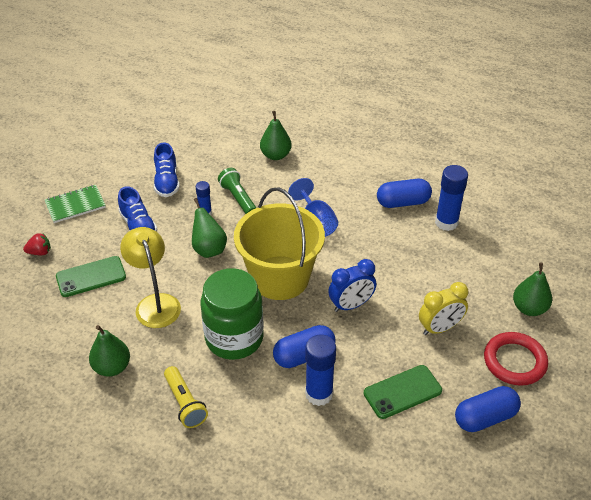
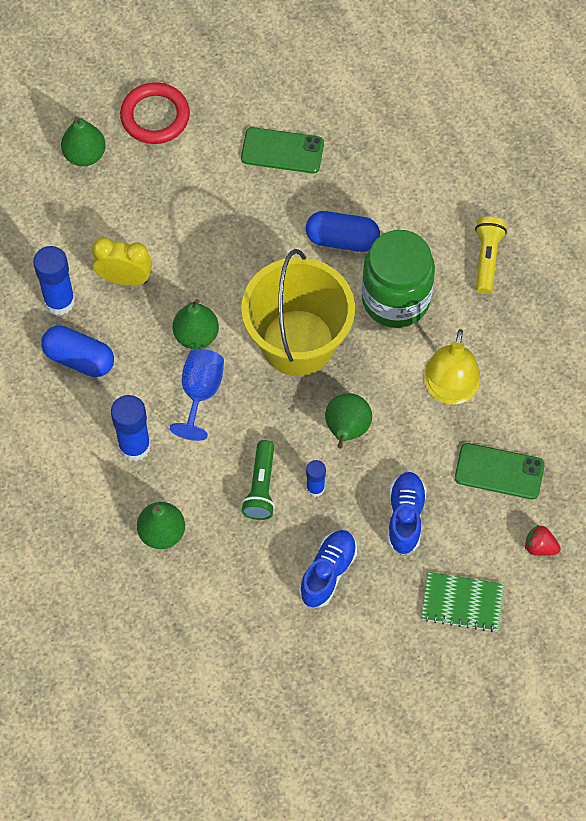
camera: 145 degrees left, 20 degrees up
(112, 367) = (535, 339): green pear -> green pear (196, 335)
(319, 394) = (358, 194): blue glue stick -> blue glue stick (134, 446)
(351, 305) = (252, 265): blue clock -> none
(440, 328) = (190, 188): yellow clock -> yellow clock (124, 278)
(485, 417) = (233, 87): blue capsule -> none

